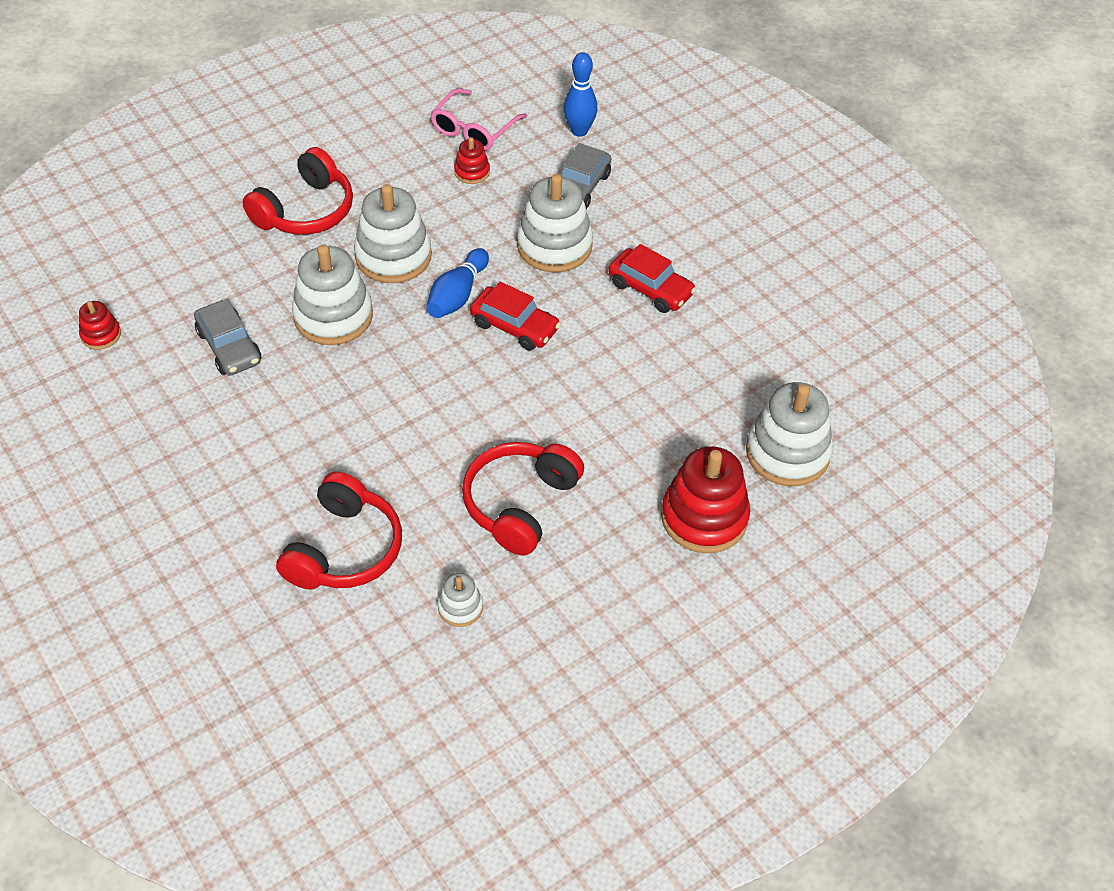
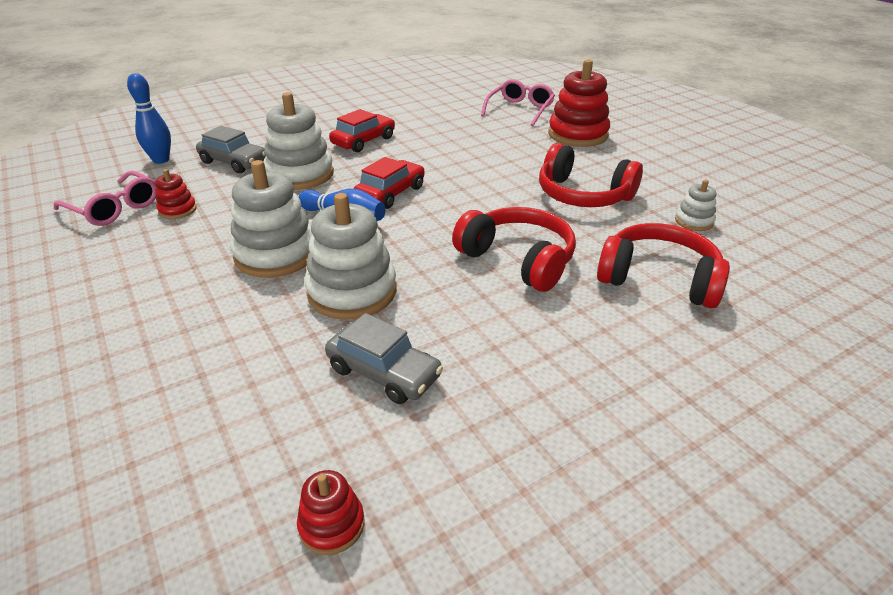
camera: 85 degrees left, 15 degrees down
(229, 347) = (384, 372): grey car -> grey car turned 60 degrees clockwise
(305, 210) = (167, 316): red headphones -> red headphones (518, 260)
(787, 453) = (520, 110): white stacking toy -> pink glasses

